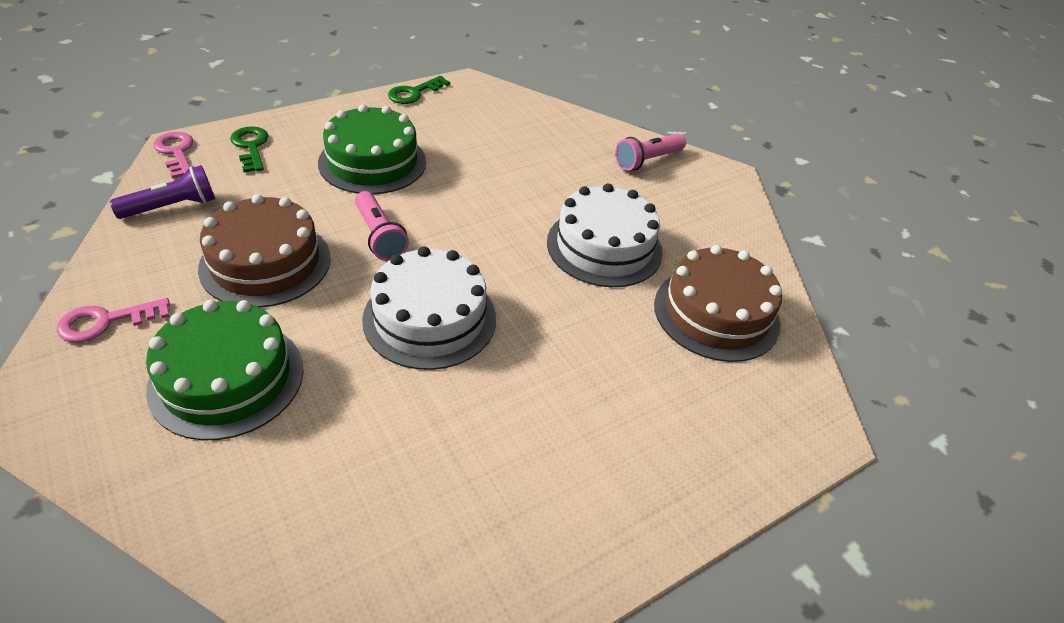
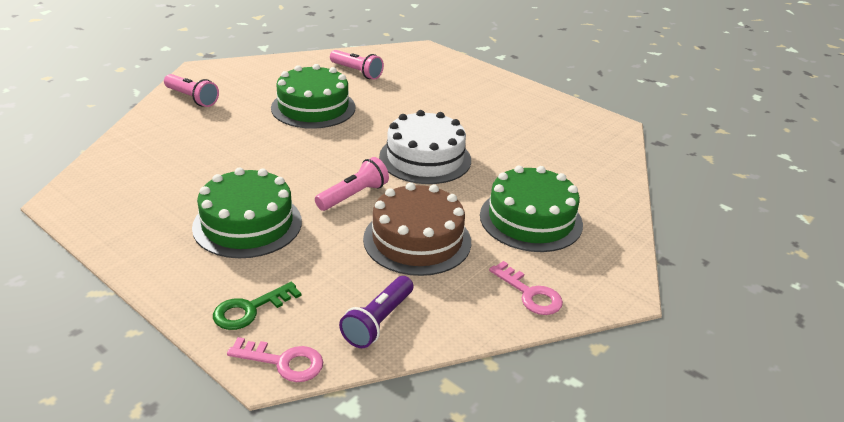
camera: 105 degrees left, 10 degrees down
(172, 207) = (378, 321): purple flashlight -> purple flashlight turned 105 degrees counterclockwise
(176, 152) = (283, 362): pink key -> pink key turned 120 degrees counterclockwise
(414, 93) = (96, 229): green key -> none
(604, 247) = (313, 107): white cake -> green cake
(716, 313) = (356, 72): brown cake -> pink flashlight

